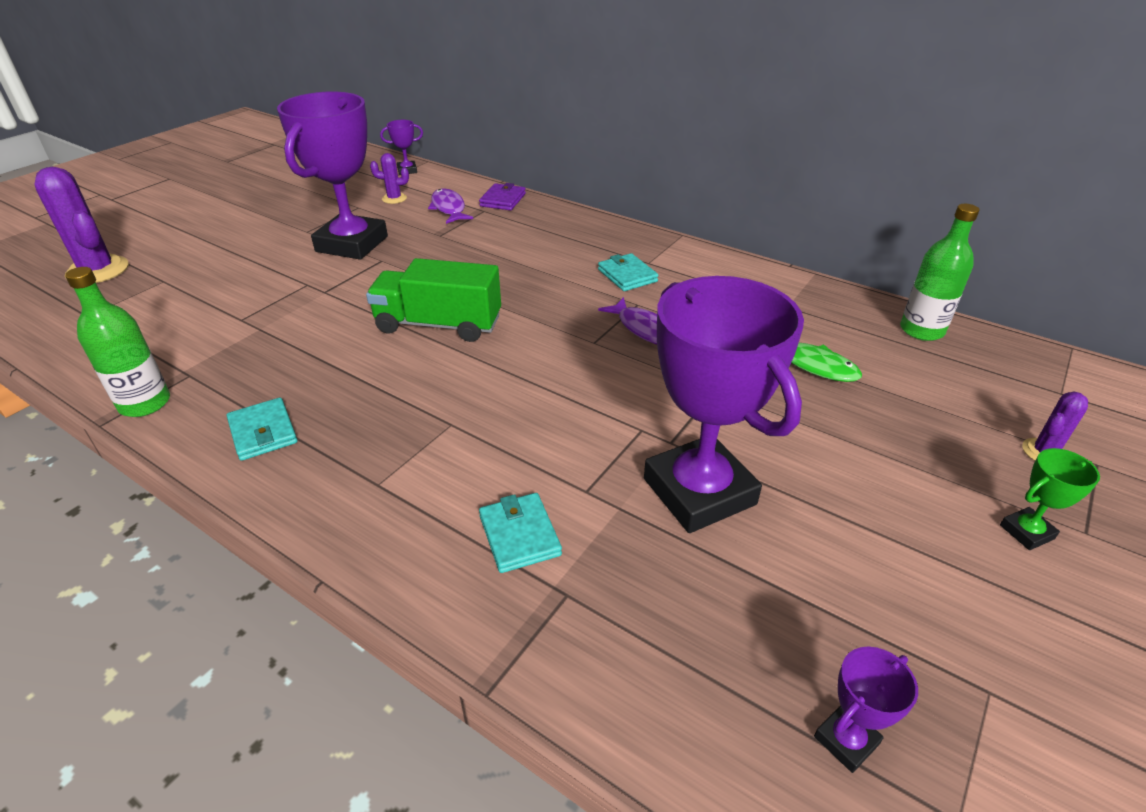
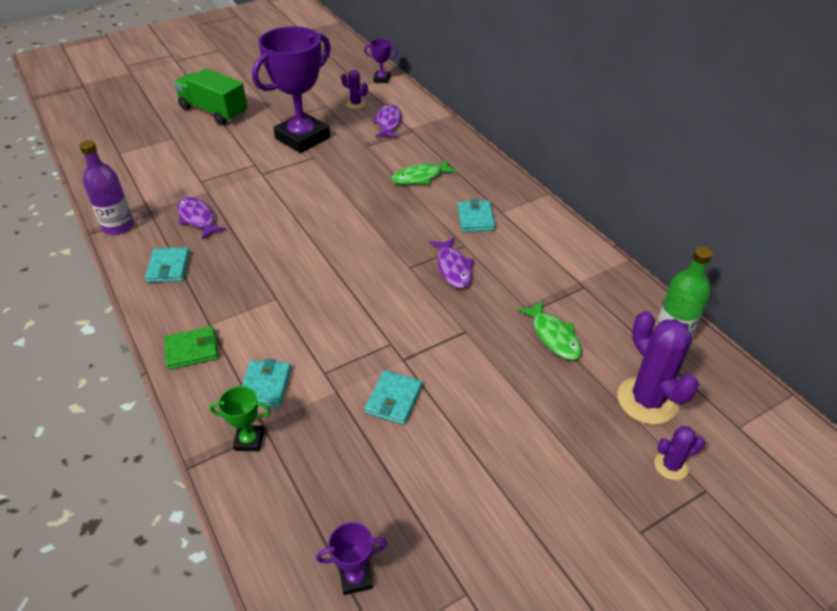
camera: 25 degrees right, 5 degrees up
(98, 270) = (140, 119): purple cactus -> purple cactus (647, 400)
(145, 403) = (118, 226): green bottle -> purple bottle
(267, 362) = (198, 218): none -> purple fish
(375, 526) = (192, 350): none -> green wallet
(438, 324) = (316, 221): green truck -> green truck (214, 111)
(503, 200) = (433, 124): purple wallet -> none
(530, 251) = (420, 177): none -> green fish
(699, 491) = (393, 399): purple trophy -> turquoise wallet
(1026, 532) = (595, 513): green trophy -> green trophy (249, 440)

